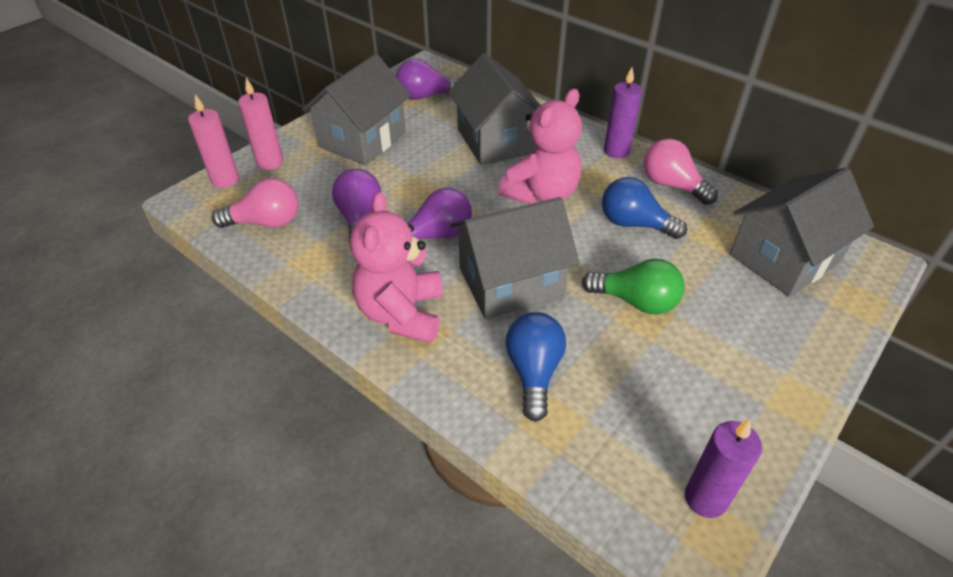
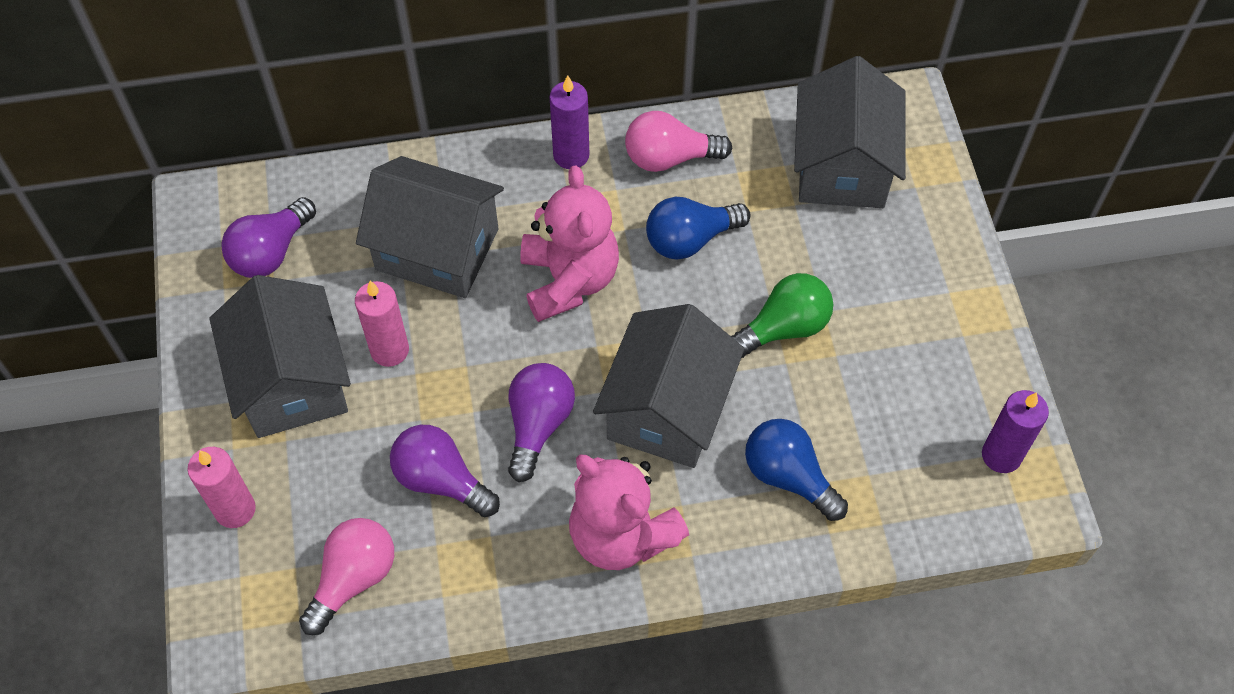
camera: 50 degrees left, 15 degrees up
(225, 180) = (222, 579): pink candle -> pink candle (389, 350)

